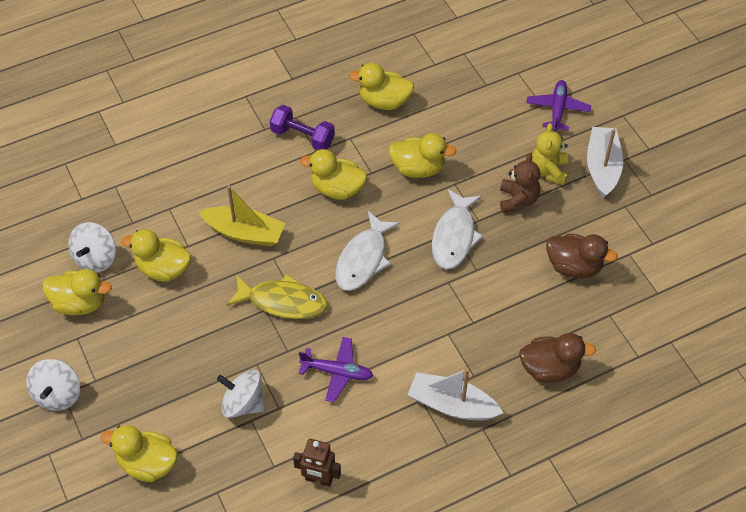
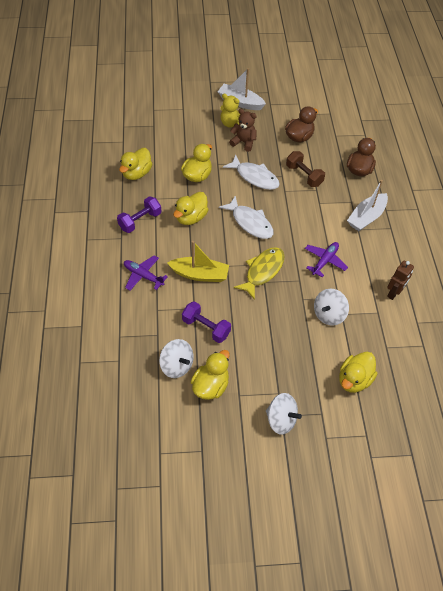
camera: 70 degrees left, 0 degrees up
(163, 269) = (206, 327): yellow duck -> purple dumbbell
(244, 233) = (200, 274): yellow boat -> yellow boat turned 60 degrees clockwise
(493, 297) = (304, 175): none -> brown dumbbell
(557, 109) = (190, 104): purple plane -> purple plane (143, 276)

